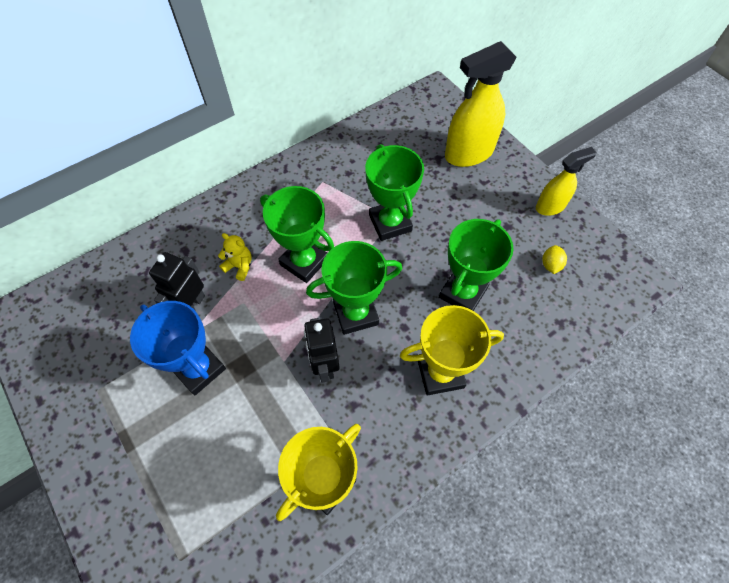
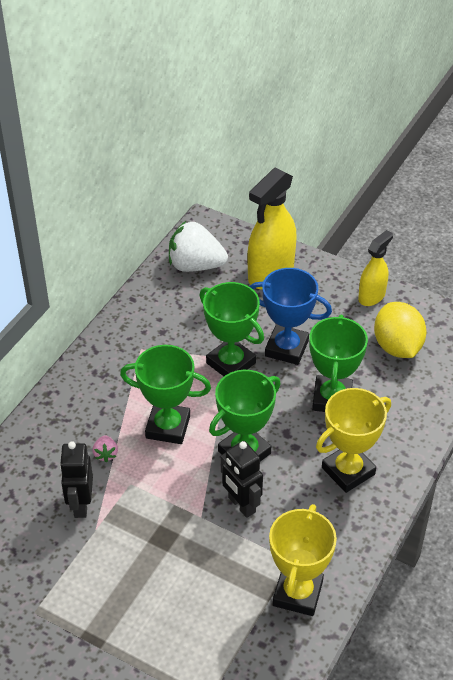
camera: 25 degrees left, 15 degrees down
(199, 369) = (123, 555): blue trophy -> blue trophy (286, 348)
(239, 266) = (106, 454): yellow teddy bear -> pink strawberry
(408, 124) = (195, 265): none -> white strawberry
(550, 265) = (397, 347): yellow lemon -> yellow lemon, size x2.20

